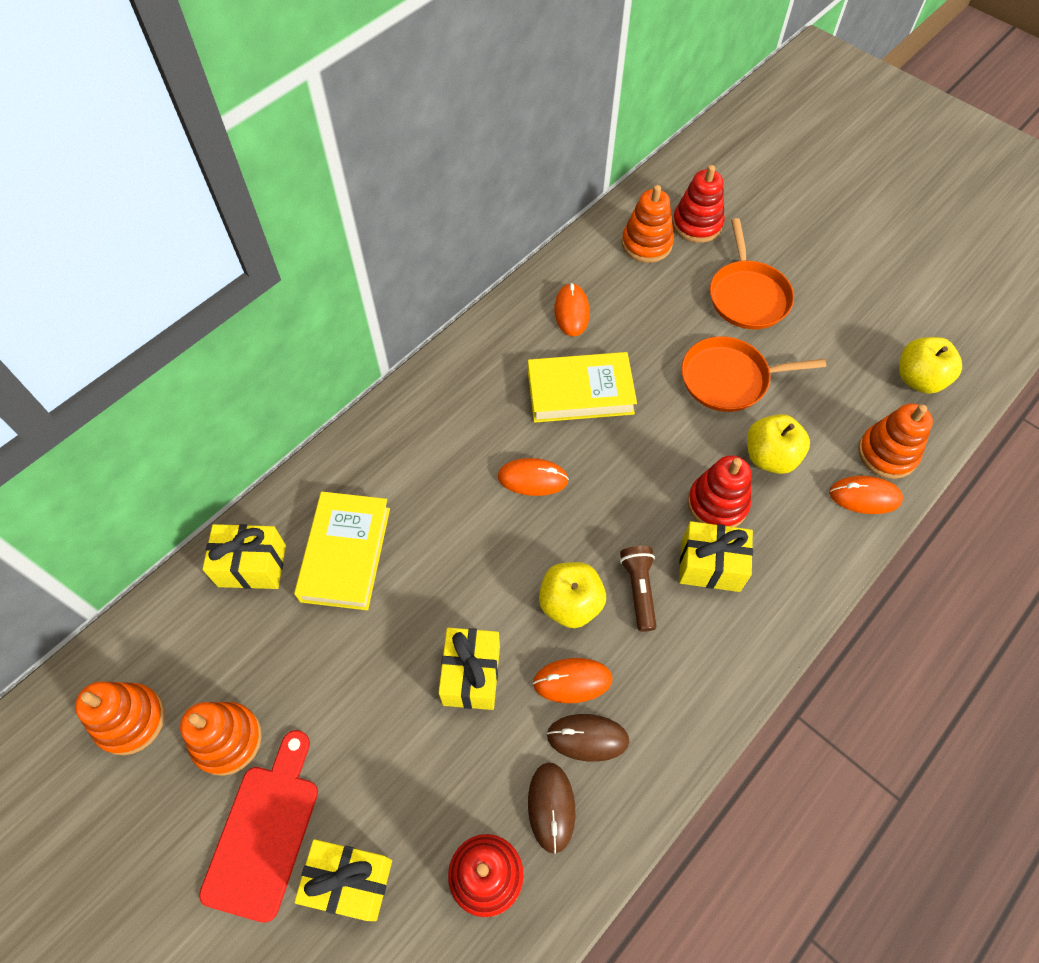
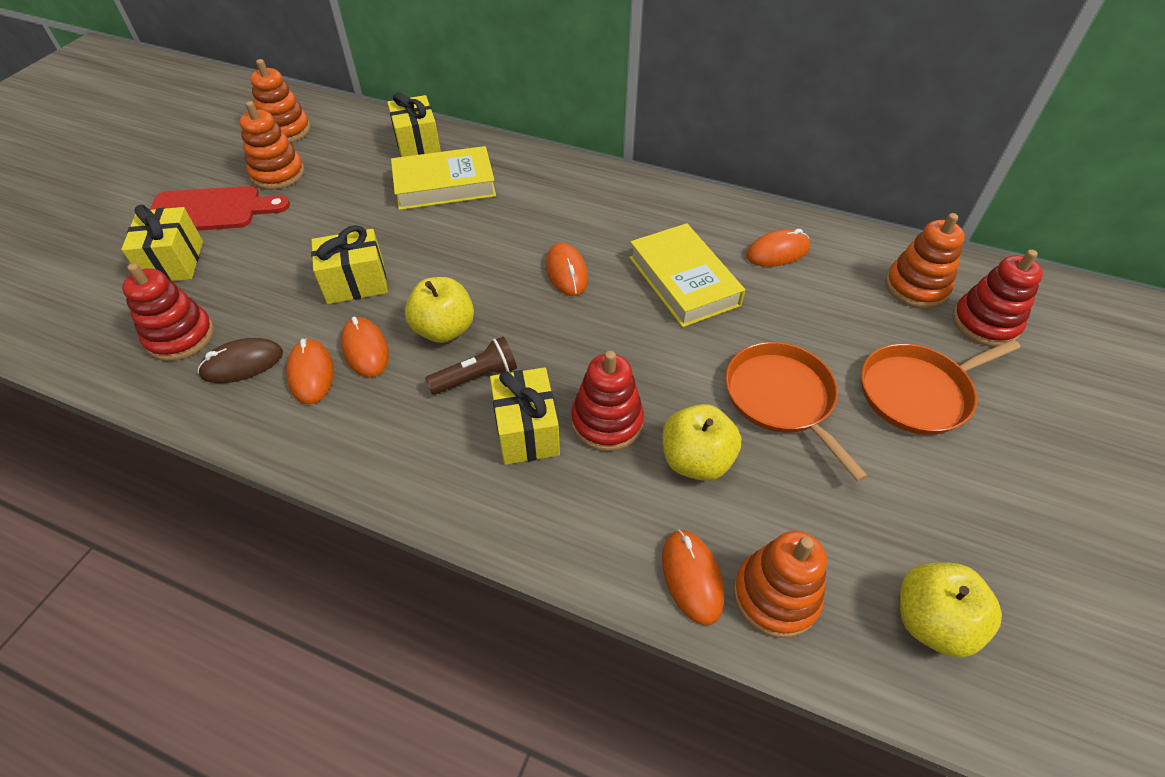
camera: 70 degrees right, 10 degrees down
(587, 738) = (311, 374): brown mouse -> orange mouse

